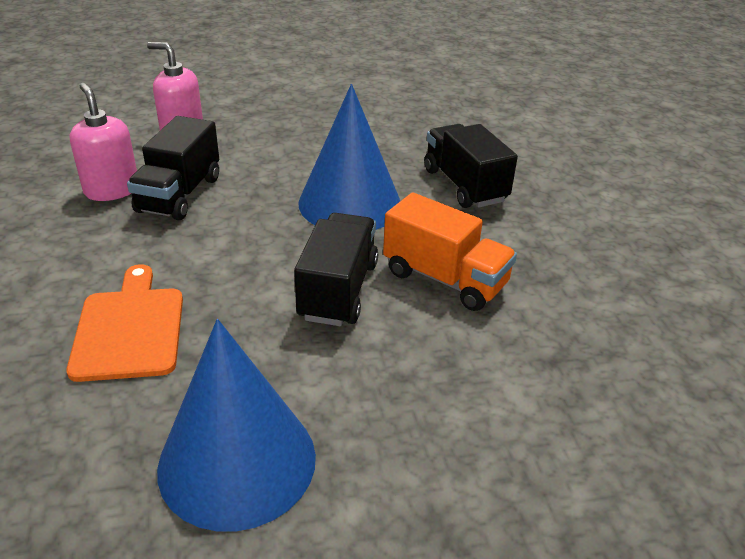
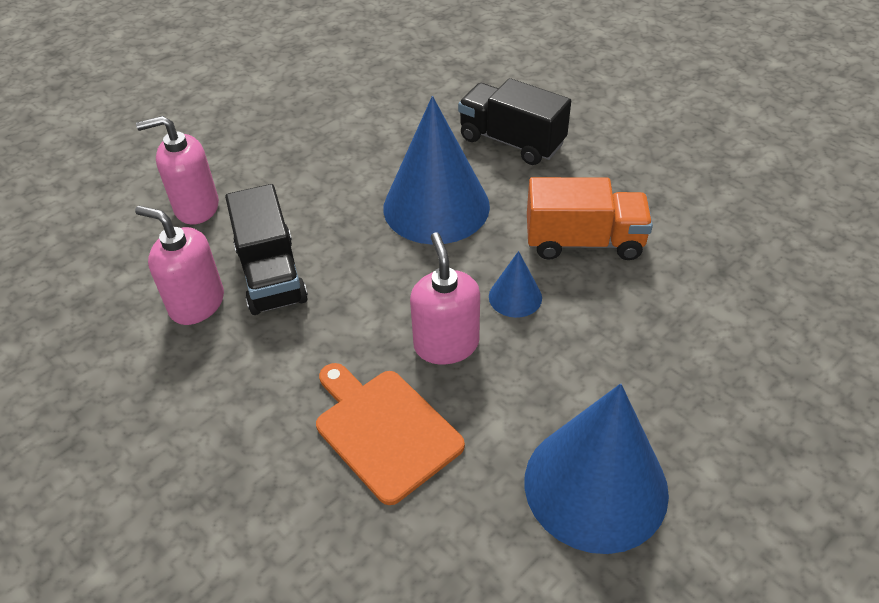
camera: 30 degrees left, 10 degrees up
(244, 296) = (446, 344): none -> pink soap dispenser
(338, 290) = (515, 297): black truck -> blue cone

